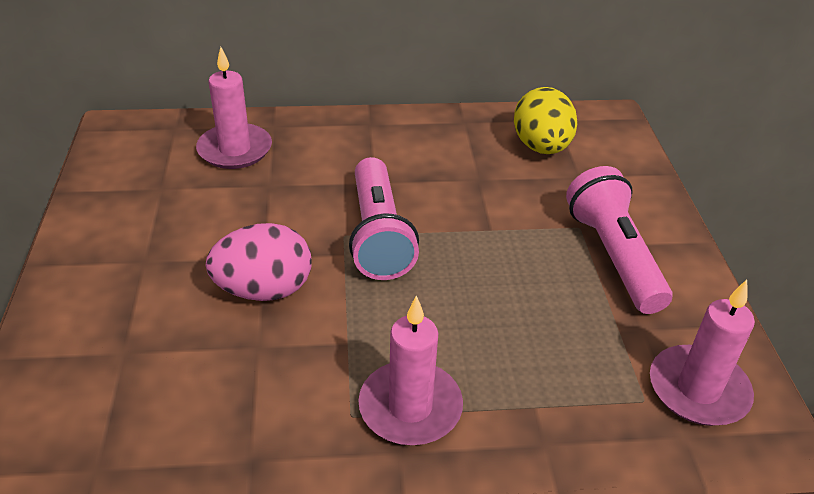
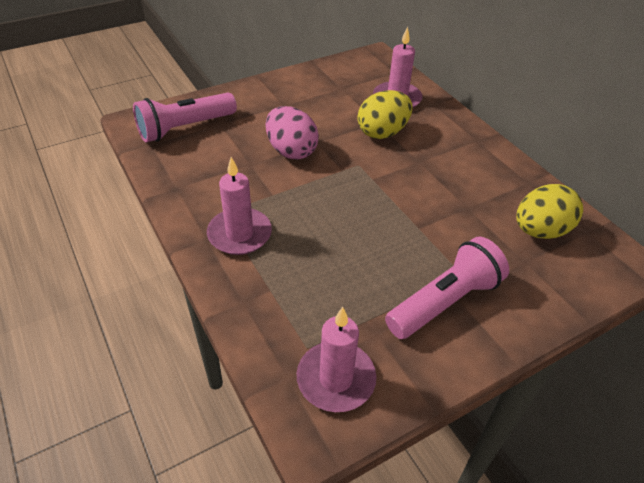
camera: 65 degrees right, 5 degrees up
(295, 189) = (382, 132): none -> yellow egg
(379, 235) = (370, 179): pink flashlight -> pink flashlight (185, 128)

